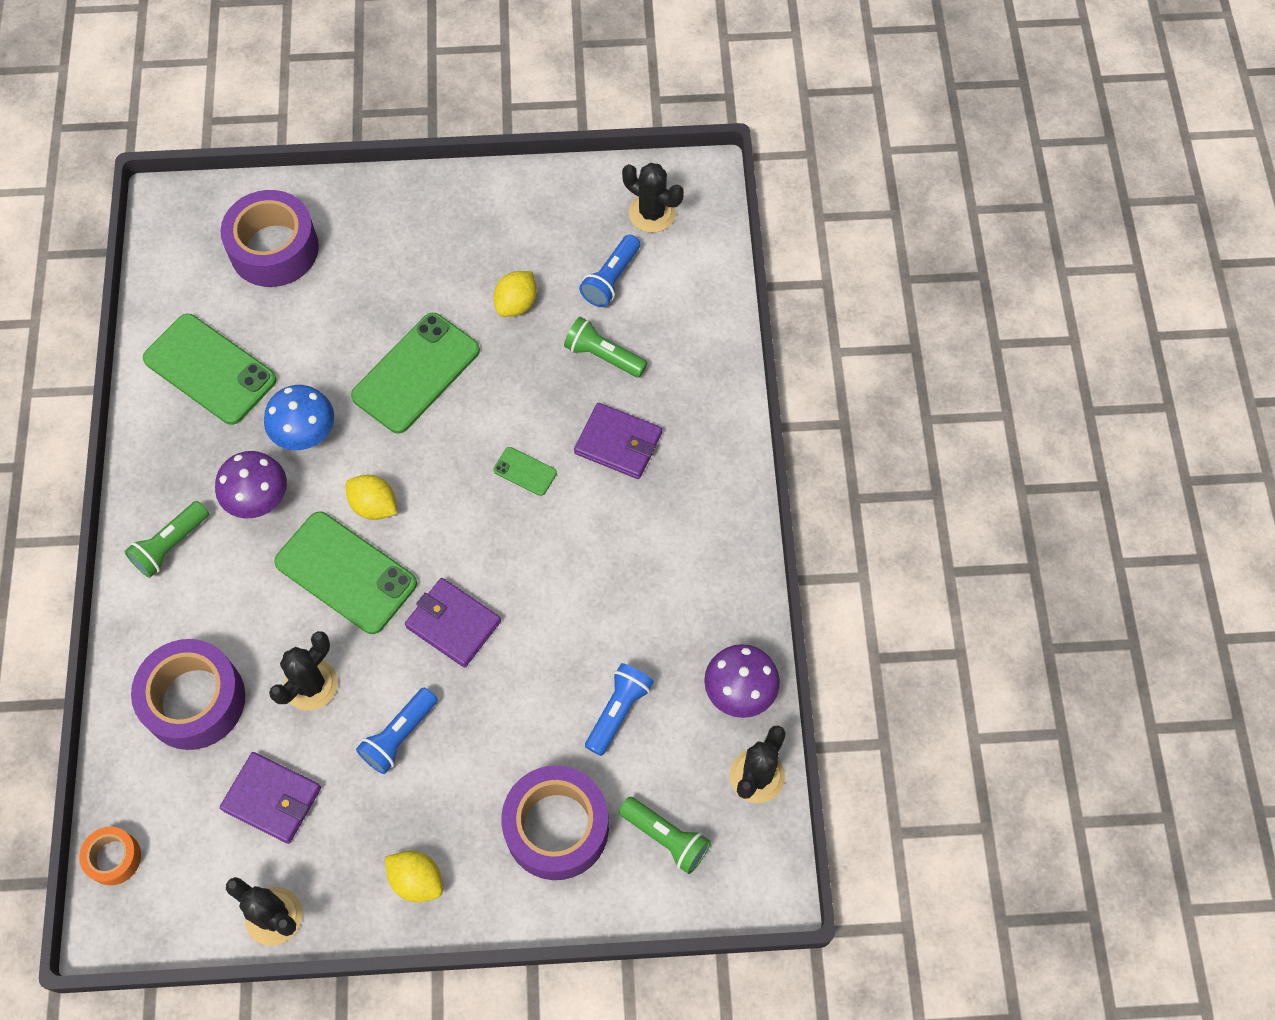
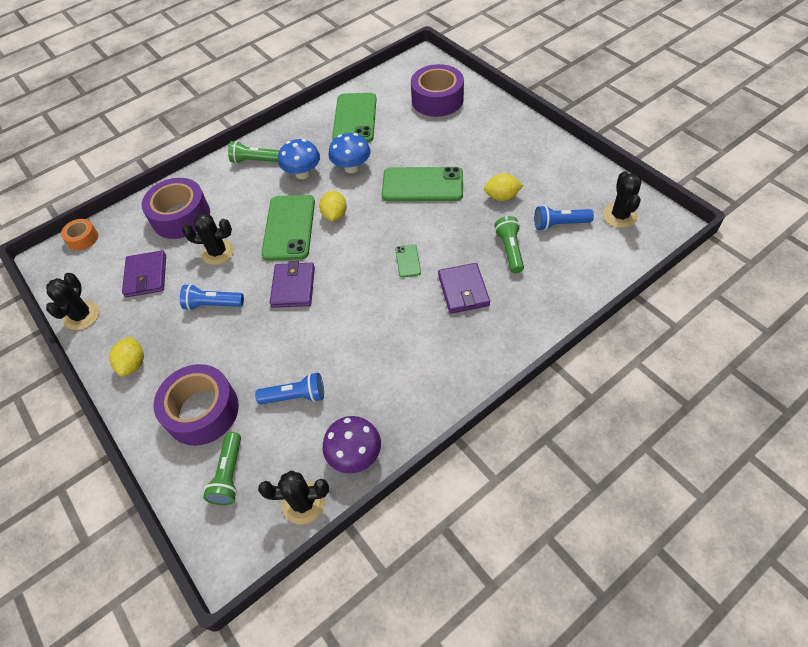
camera: 60 degrees right, 10 degrees down
(258, 499) = (303, 173): purple mushroom -> blue mushroom

